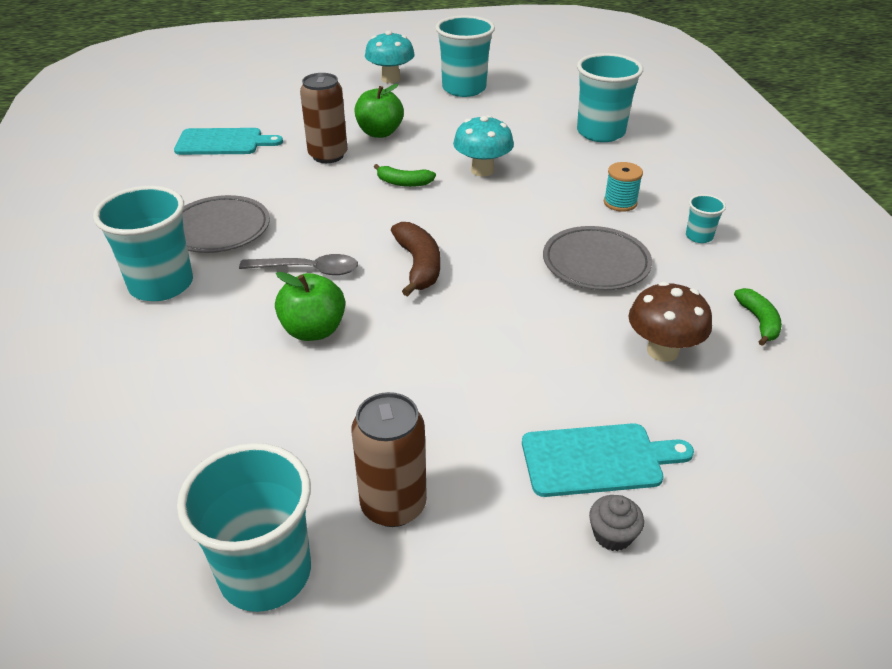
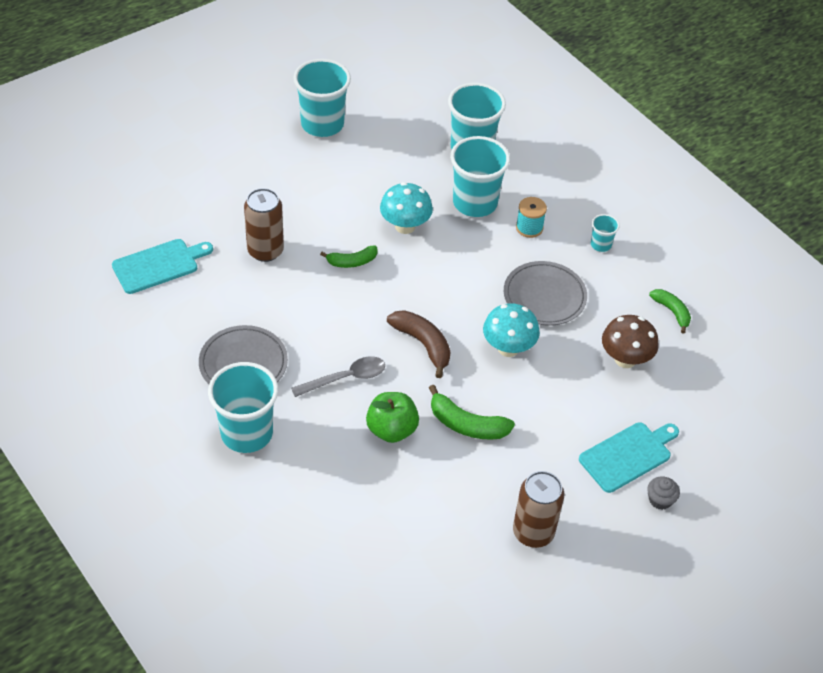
camera: 30 degrees left, 10 degrees up
(265, 573) = (493, 601): turquoise cup -> turquoise cup (475, 203)
(380, 133) = (289, 207): green apple -> none
(390, 79) = (245, 130): turquoise mushroom -> turquoise mushroom (508, 348)
(405, 354) = (466, 424): none -> green banana

